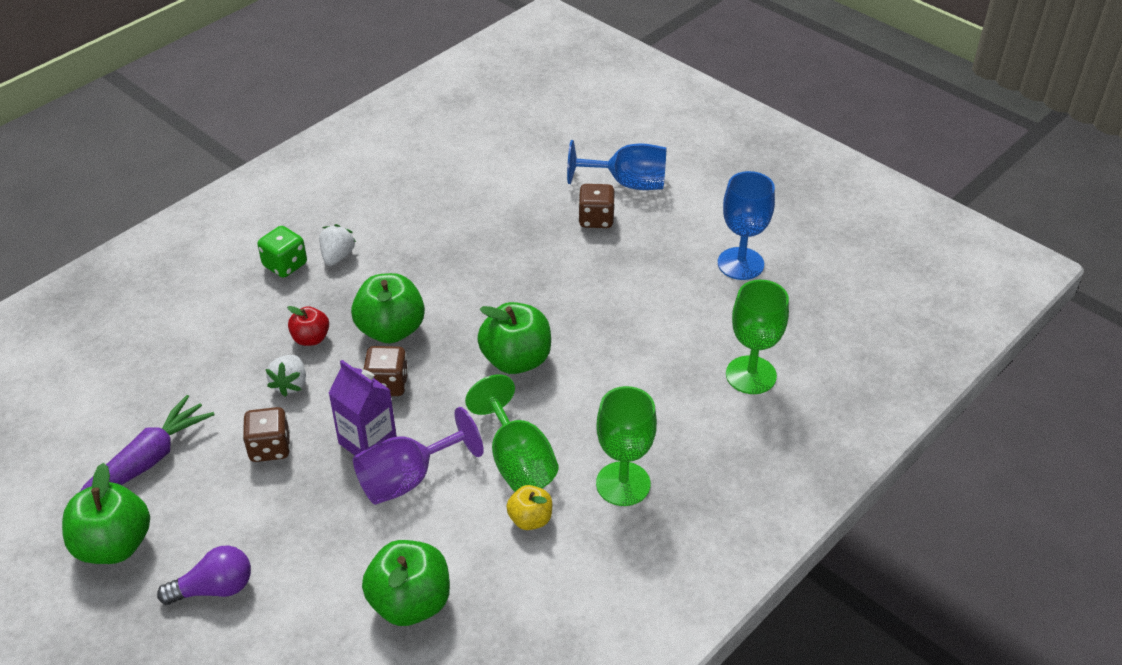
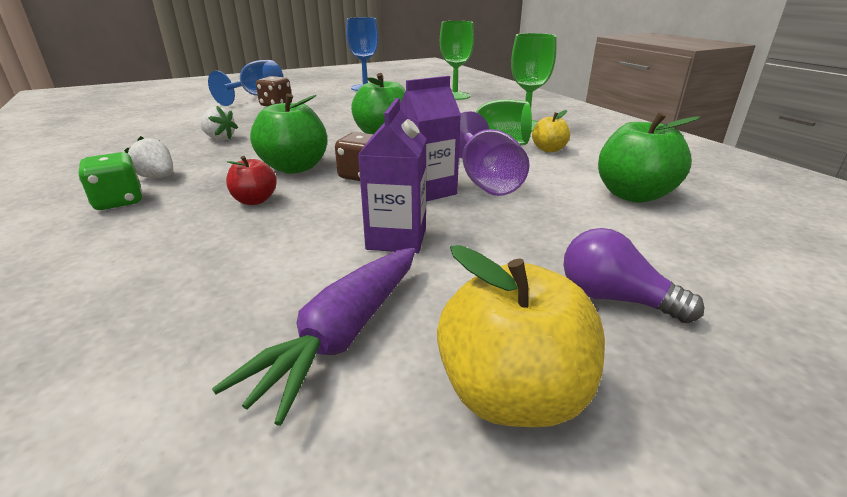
camera: 70 degrees left, 15 degrees down
(114, 545) = (512, 394): green apple -> yellow apple
(148, 460) = (342, 336): purple carrot -> purple carrot turned 120 degrees counterclockwise
(214, 588) = (614, 298): purple light bulb -> purple light bulb turned 60 degrees counterclockwise
(270, 448) = (396, 238): brown dice -> purple carton
(290, 384) = (309, 217): white strawberry -> white strawberry (219, 138)

